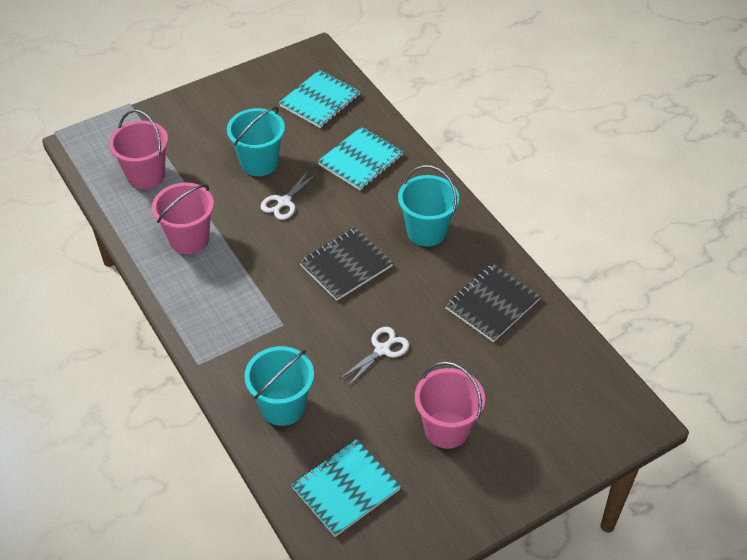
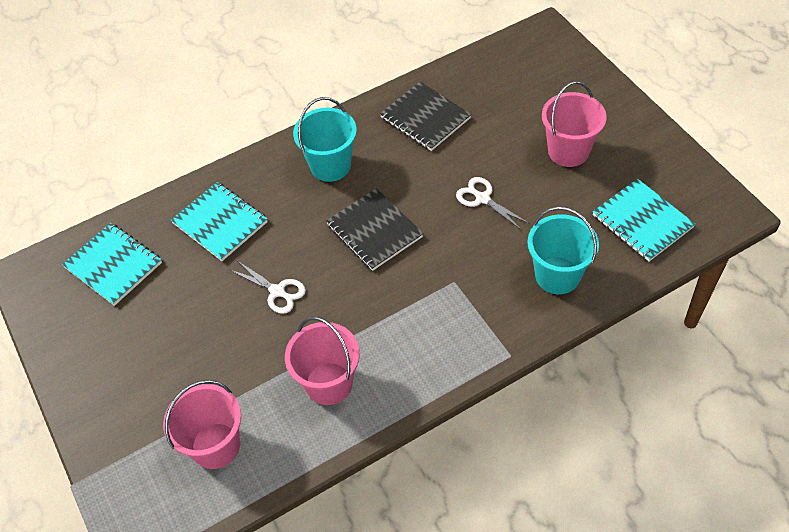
camera: 85 degrees left, 5 degrees up
(259, 163) = (210, 320): turquoise bucket -> none

